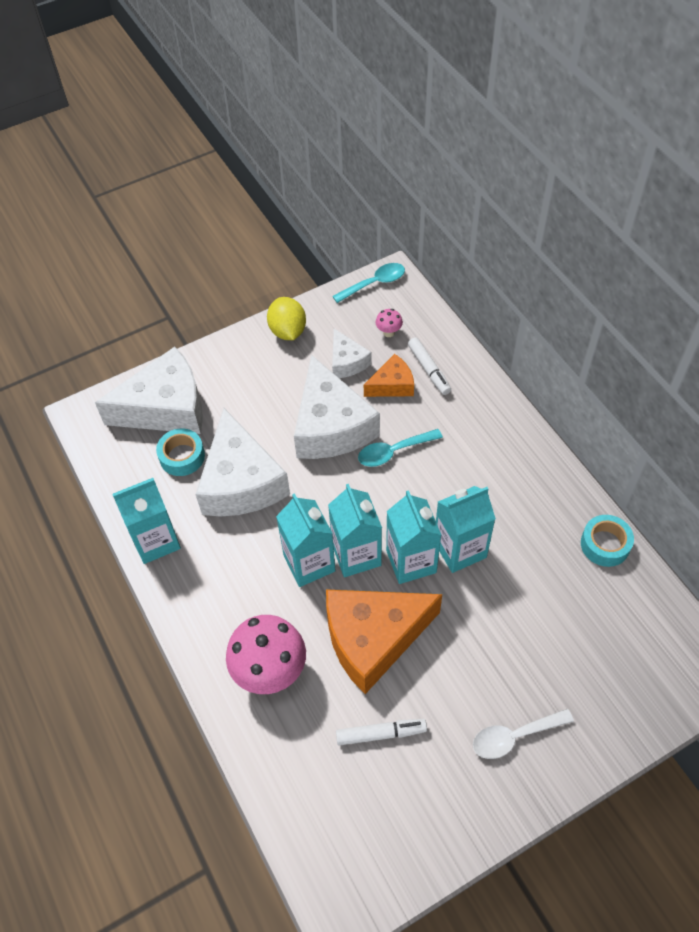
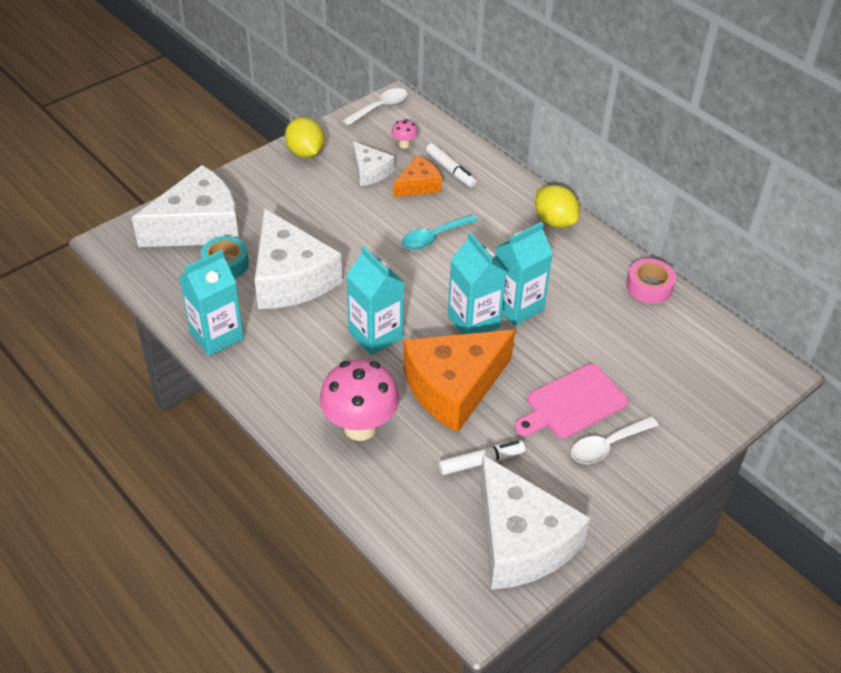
camera: 15 degrees left, 10 degrees down
(330, 426) = (367, 224): white cheese -> white cheese (520, 541)
(356, 555) = (419, 323): turquoise carton -> none
(374, 283) = (380, 107): turquoise spoon -> white spoon
(490, 678) = (572, 403): none -> pink cutting board
(523, 447) = (554, 221): none -> yellow lemon
(605, 544) = (649, 287): turquoise tape -> pink tape

